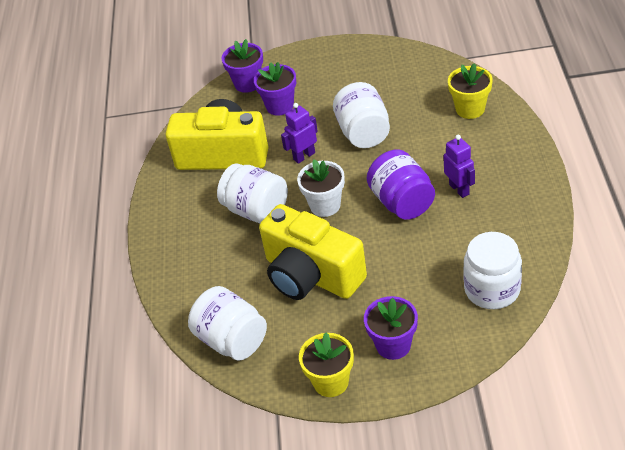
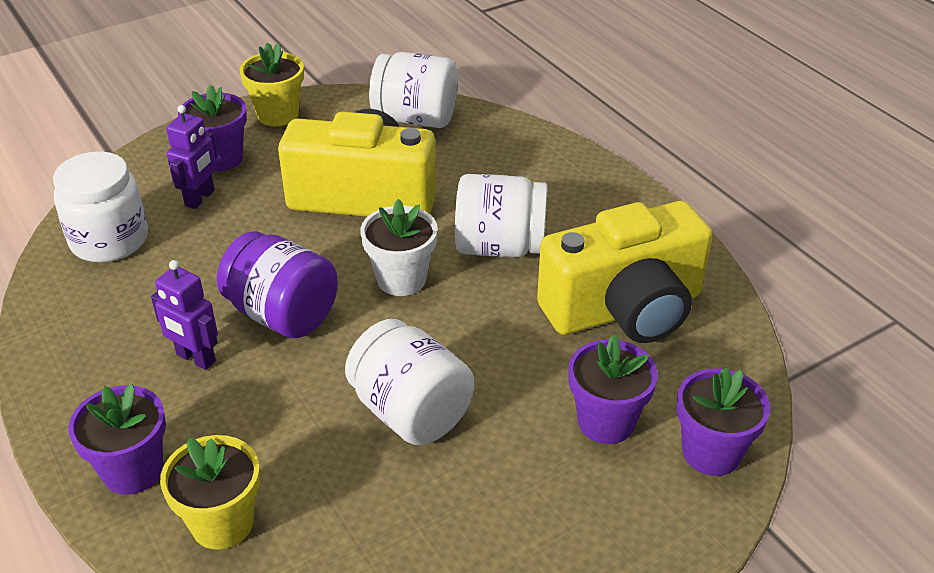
camera: 145 degrees right, 5 degrees down
(304, 156) = (488, 342): purple robot -> purple robot (200, 198)
(505, 140) = (133, 470): none -> purple flower pot

